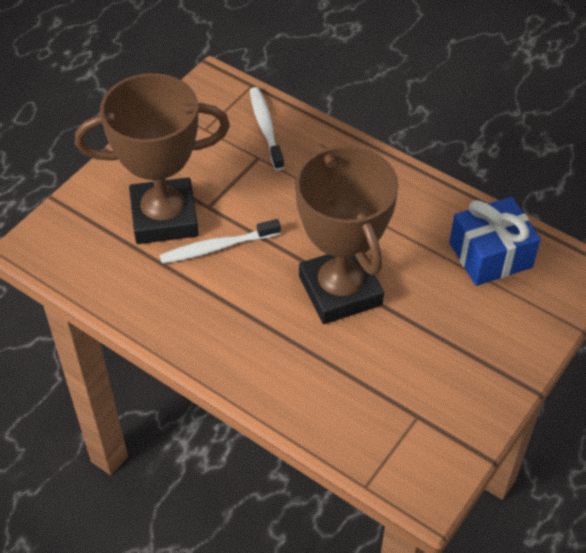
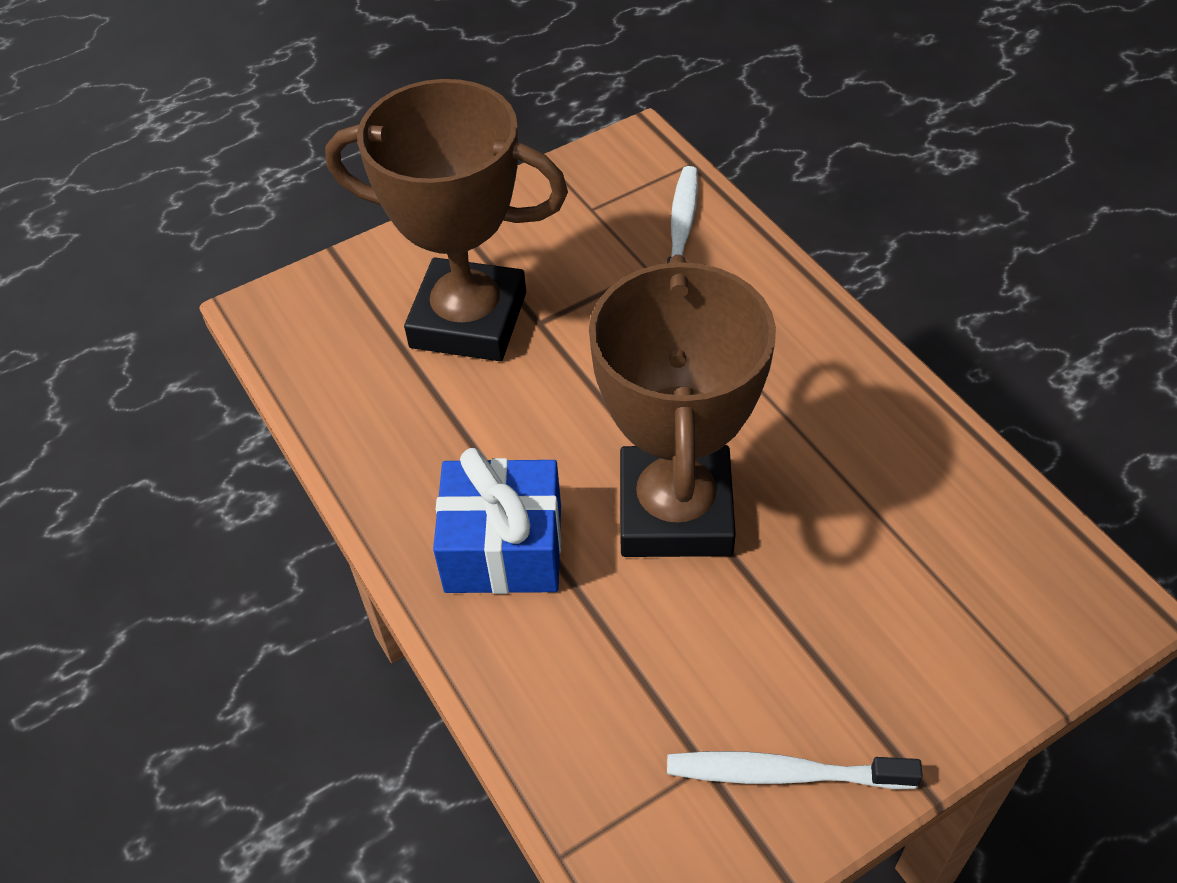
camera: 25 degrees right, 0 degrees up
(217, 247) = (521, 386): white toothbrush -> white toothbrush (783, 773)
(490, 255) = (953, 529): blue gift -> blue gift (503, 548)

